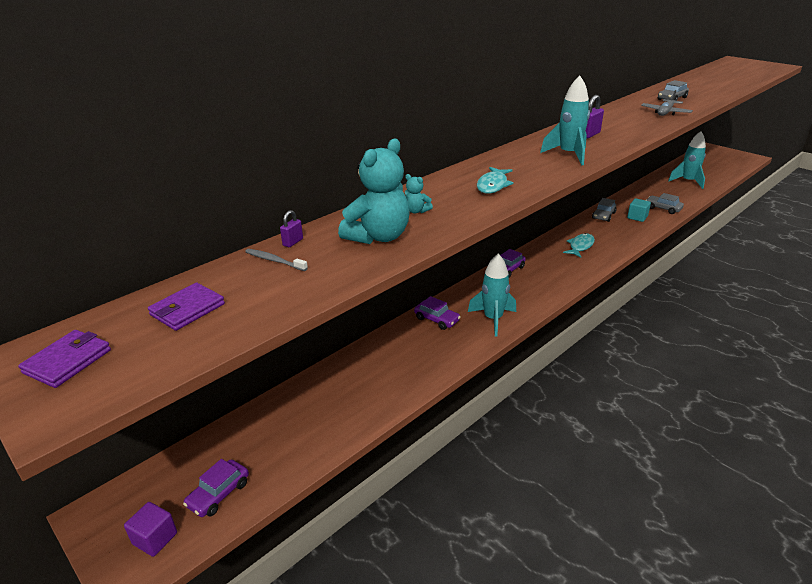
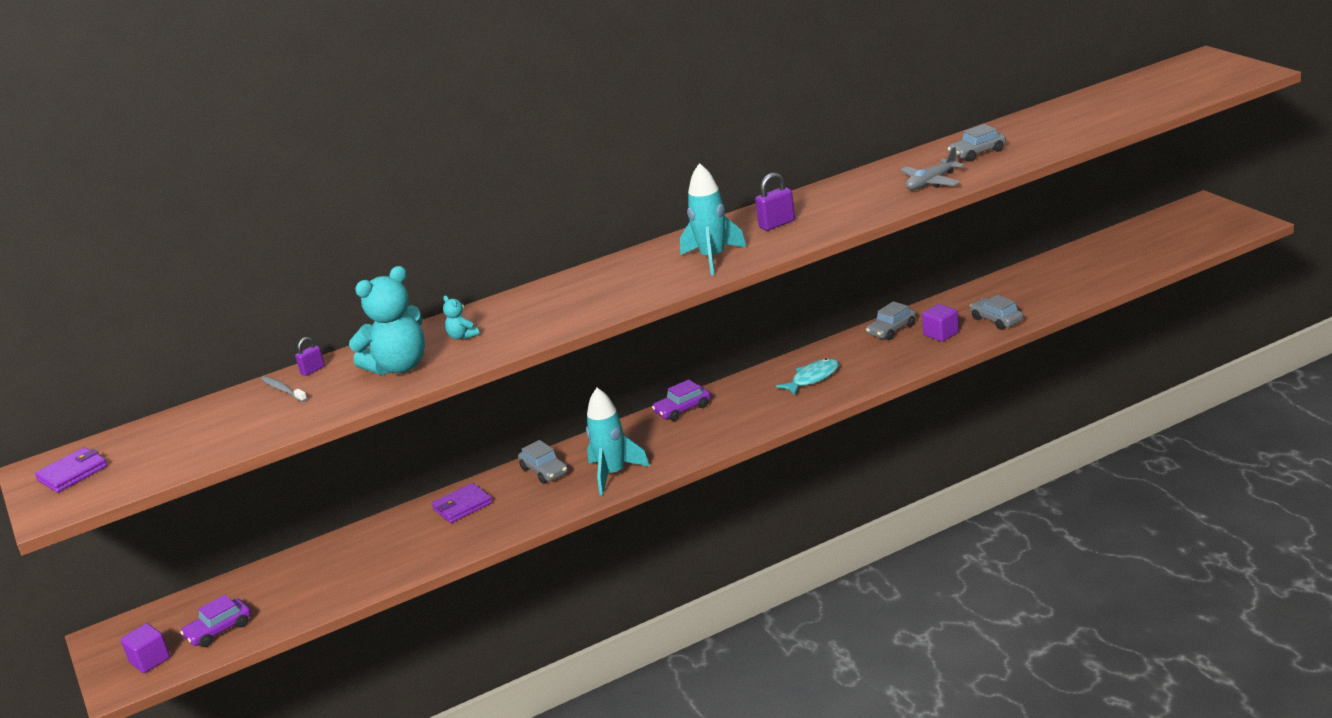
camera: 20 degrees right, 5 degrees down
(187, 309) = (182, 435): purple wallet -> purple wallet (462, 506)
(437, 319) = (544, 471): purple car -> grey car
(493, 185) = (576, 304): turquoise fish -> none
(637, 217) = (941, 334): turquoise cube -> purple cube
(687, 182) = (1087, 271): turquoise rocket -> none

